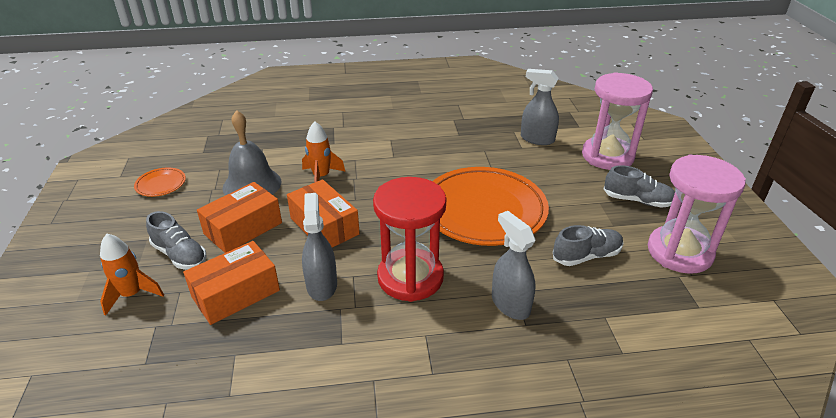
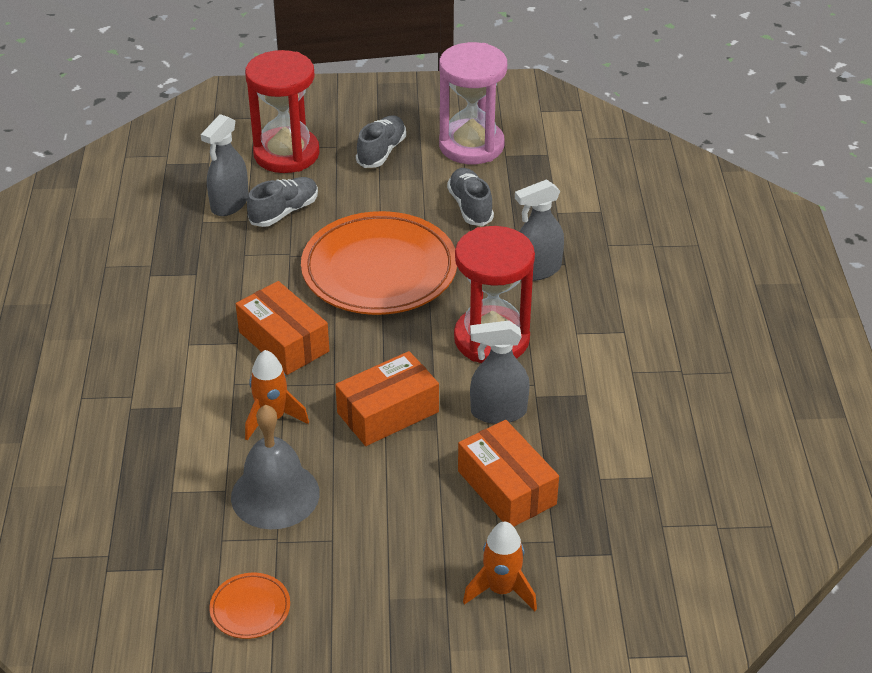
camera: 85 degrees left, 5 degrees up
(180, 255) = (429, 554): grey shoe -> grey shoe (284, 212)
(243, 228) = (380, 494): orange box -> orange box (283, 341)
(607, 156) = (286, 154): pink hourglass -> red hourglass

